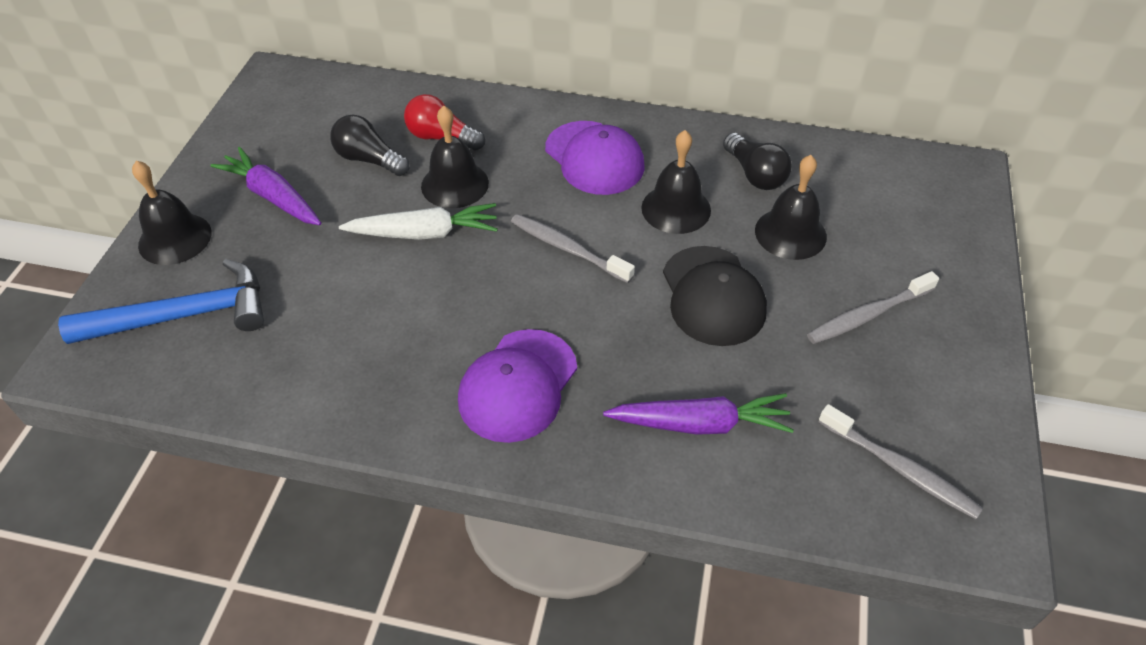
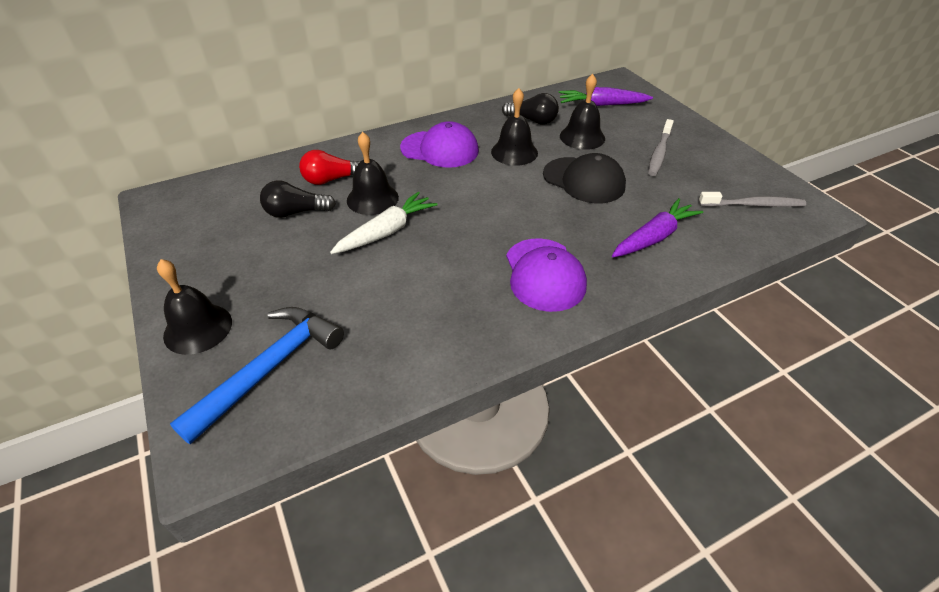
camera: 40 degrees left, 5 degrees down
(273, 196) = (249, 265): purple carrot -> purple carrot (601, 105)
(568, 249) = (483, 197): grey toothbrush -> none

